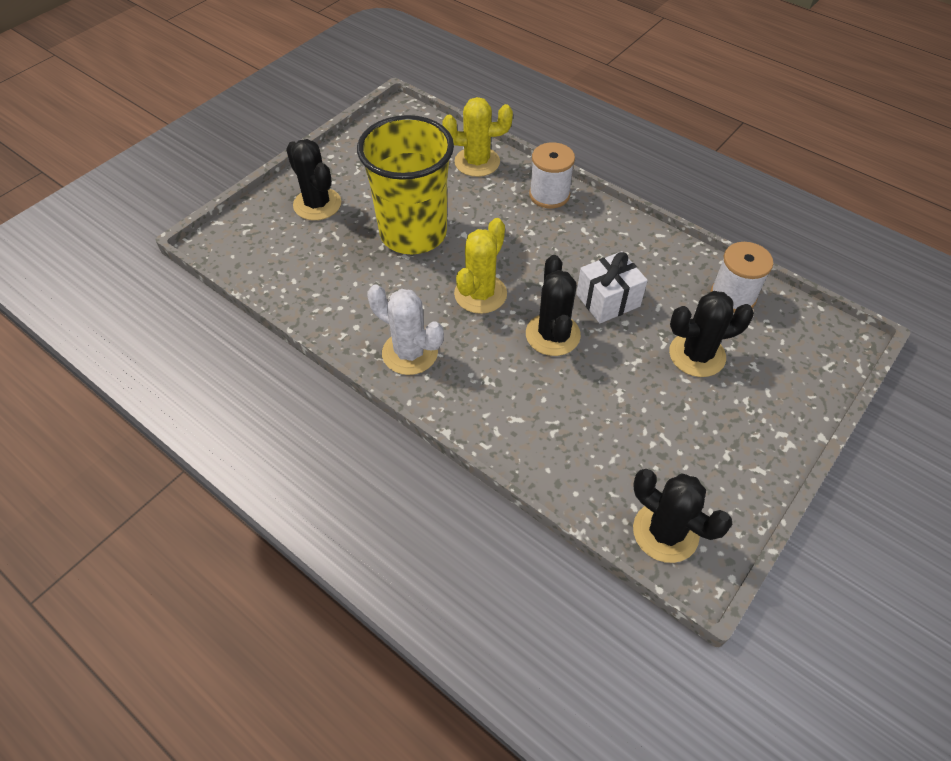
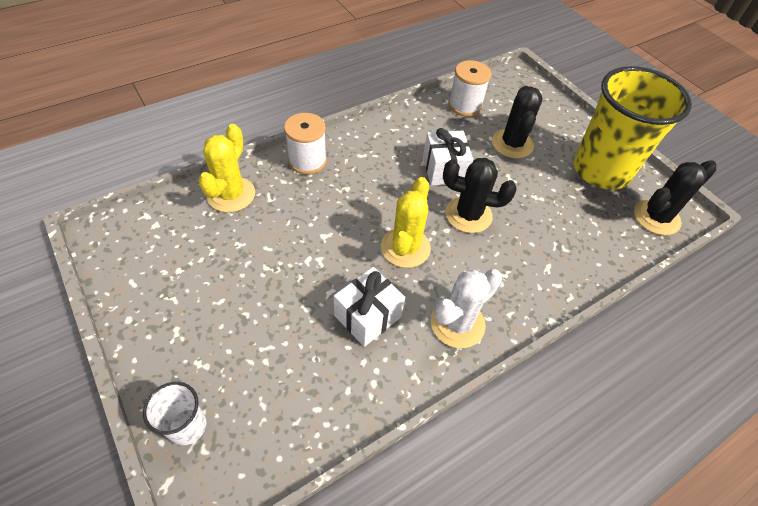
camera: 75 degrees left, 0 degrees up
(259, 216) = (187, 426): none -> white cup
(317, 204) = (205, 354): black cactus -> none
(390, 287) = (368, 316): none -> white gift
(413, 233) = (302, 275): yellow cup -> yellow cup (601, 170)
(480, 294) = (405, 247): yellow cactus -> yellow cactus turned 60 degrees clockwise

